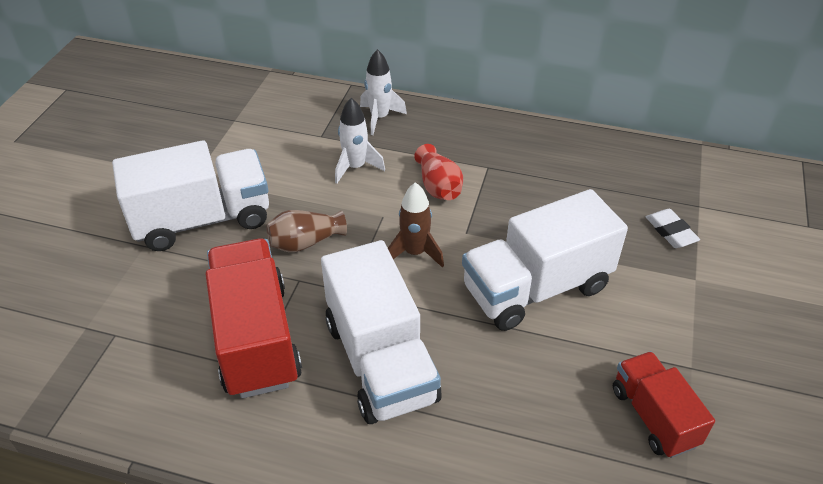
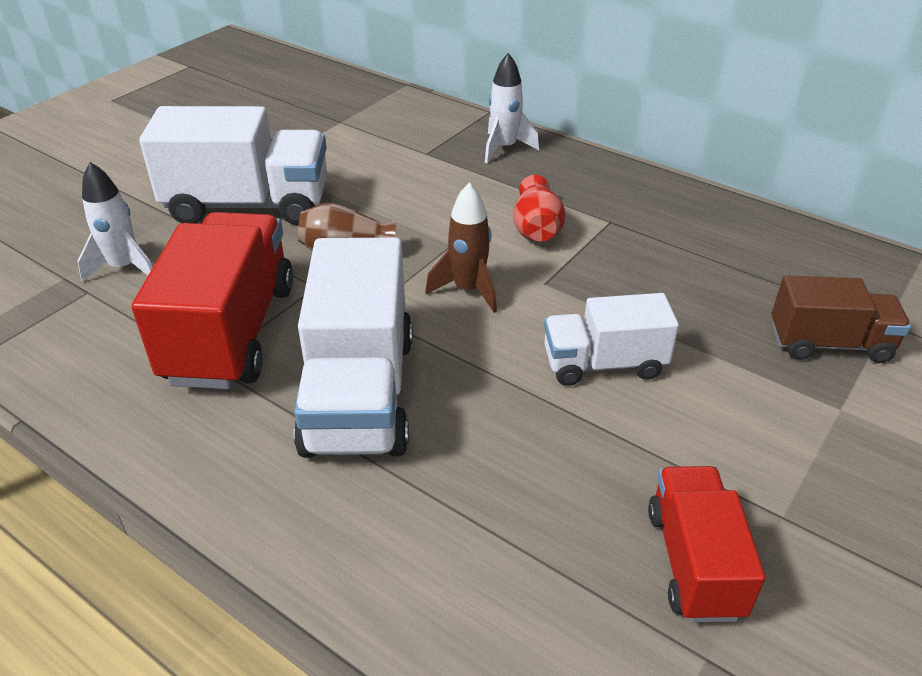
camera: 20 degrees right, 5 degrees down
(355, 167) = (448, 190): white rocket -> white rocket (124, 268)
(536, 288) = (603, 364): white truck -> white truck, size x0.59
(670, 231) = (829, 344): white eraser -> brown truck

